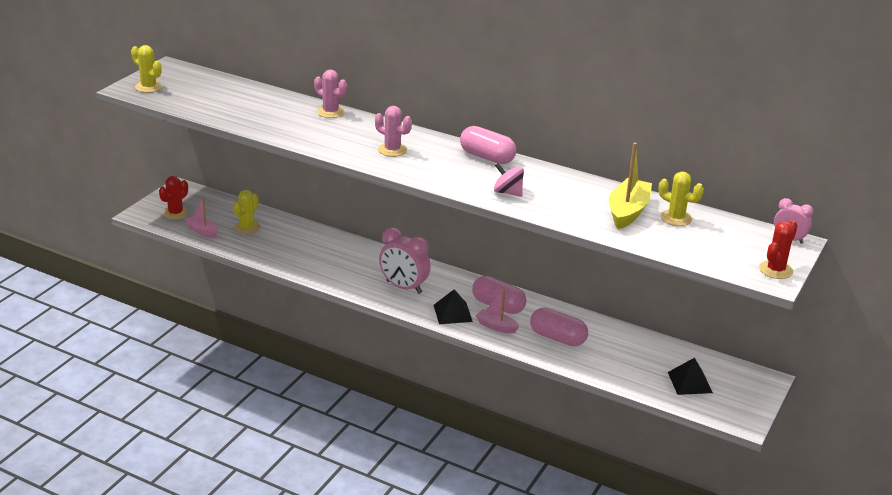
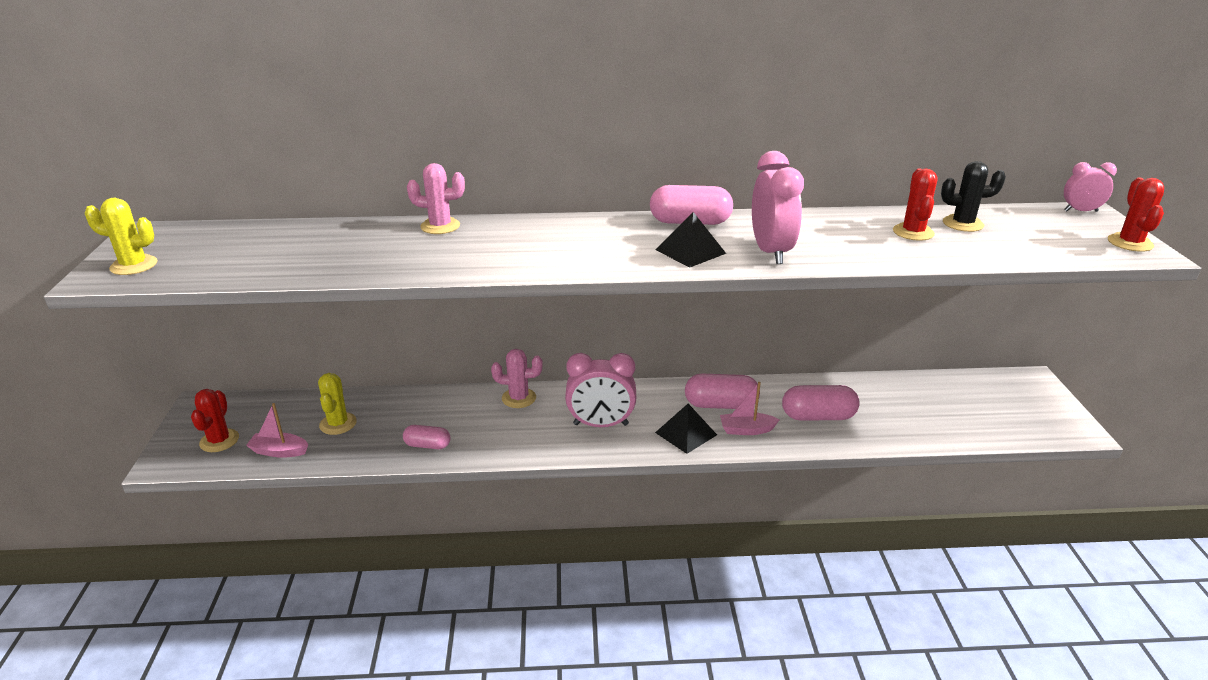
camera: 30 degrees left, 0 degrees up
(287, 259) = (427, 445): none -> pink capsule
(392, 150) = (574, 246): pink cactus -> pink cactus (519, 398)
(508, 192) = (770, 252): pink spinning top -> pink clock
(628, 212) = (913, 232): yellow boat -> red cactus
(676, 218) = (963, 224): yellow cactus -> black cactus
(690, 382) = (984, 411): black pyramid -> black pyramid (690, 251)

